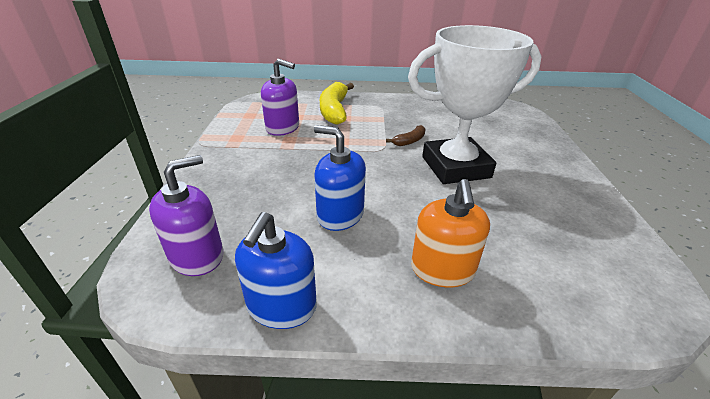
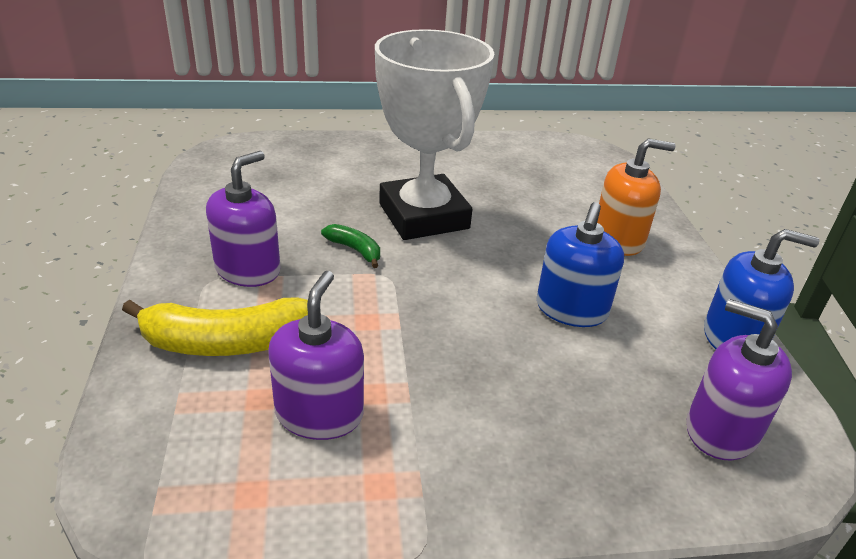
camera: 100 degrees left, 0 degrees up
(389, 114) = (248, 269): none -> purple soap dispenser
(409, 141) = (355, 250): brown banana -> green banana

